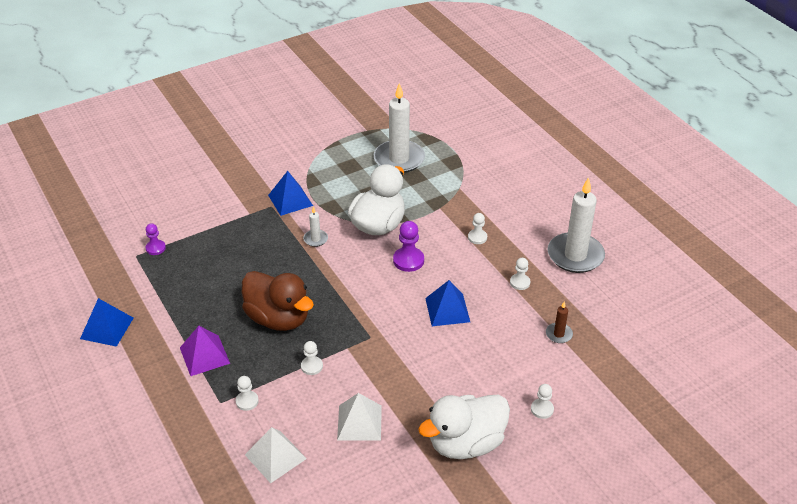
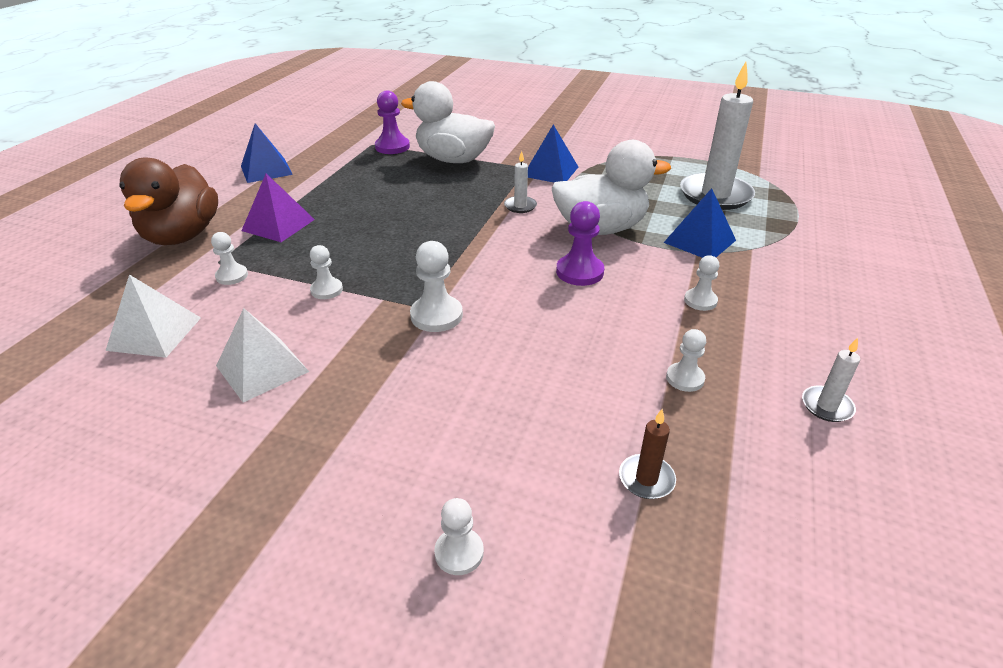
camera: 50 degrees right, 5 degrees down
(155, 248) = (392, 147): purple pawn -> purple pawn, size x1.57
(278, 318) = (377, 238): brown duck -> brown duck (182, 236)
(386, 335) = (436, 316): none -> white pawn
(447, 310) = (542, 340): blue pyramid -> blue pyramid (699, 241)
(466, 443) = (301, 494): white duck -> white duck (453, 159)
(575, 255) = (827, 406): white candle -> white candle, size x0.44

